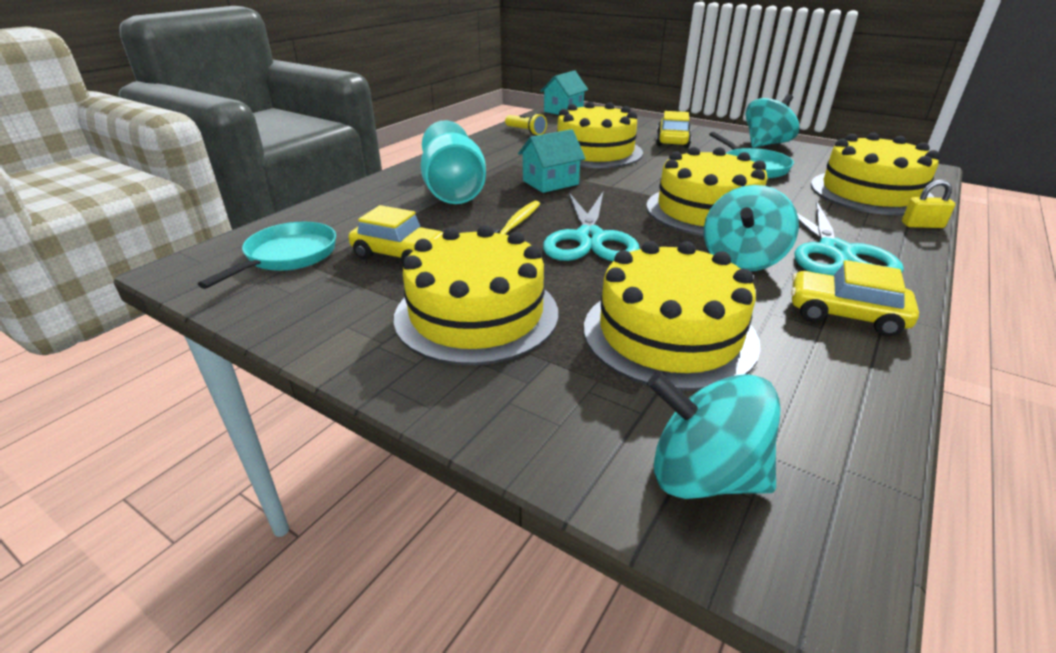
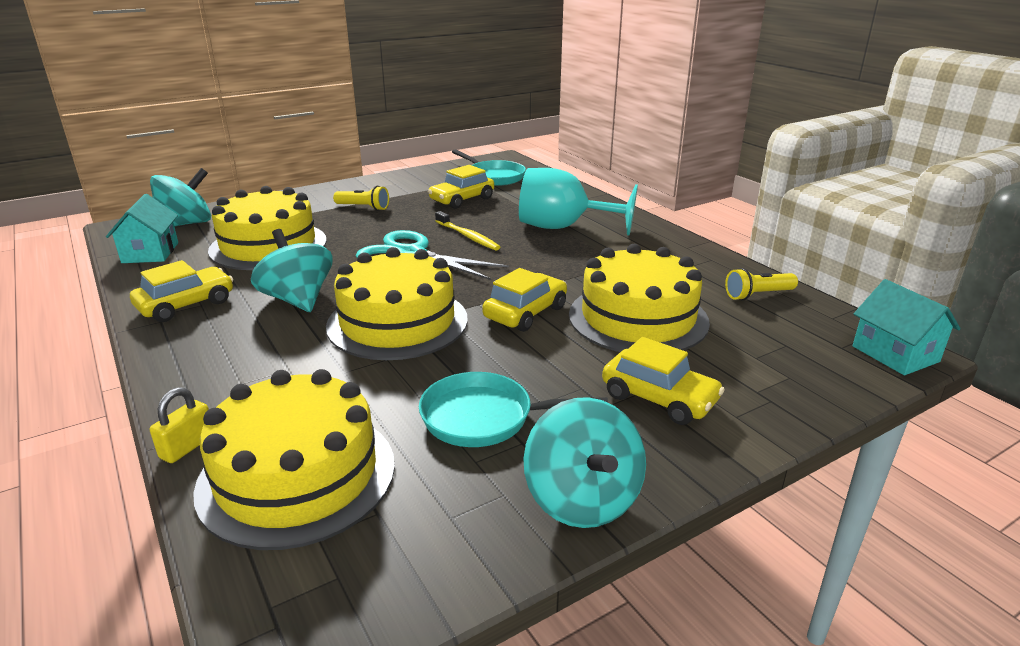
camera: 115 degrees right, 5 degrees down
(476, 314) = (363, 207): yellow cake -> yellow flashlight
(550, 182) = (549, 268): turquoise house -> turquoise house (150, 253)
(631, 177) = (525, 313): none -> yellow car
(835, 252) = (241, 348): turquoise scissors -> none

